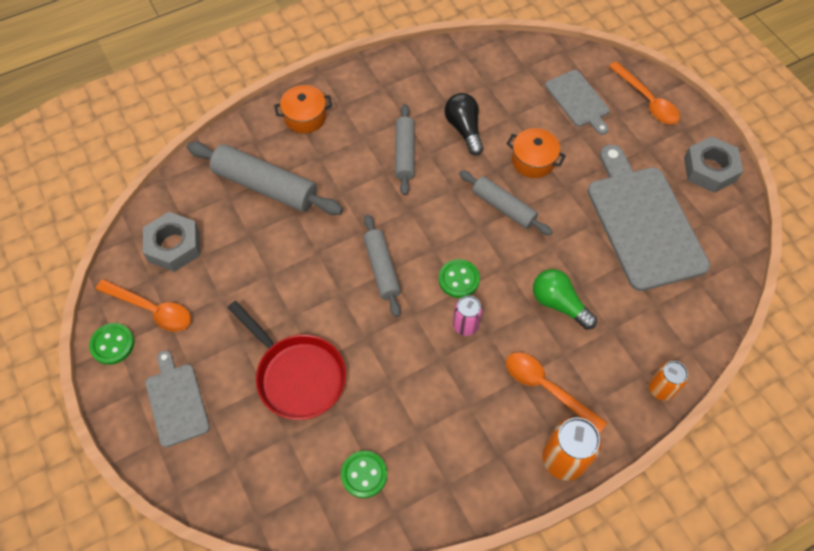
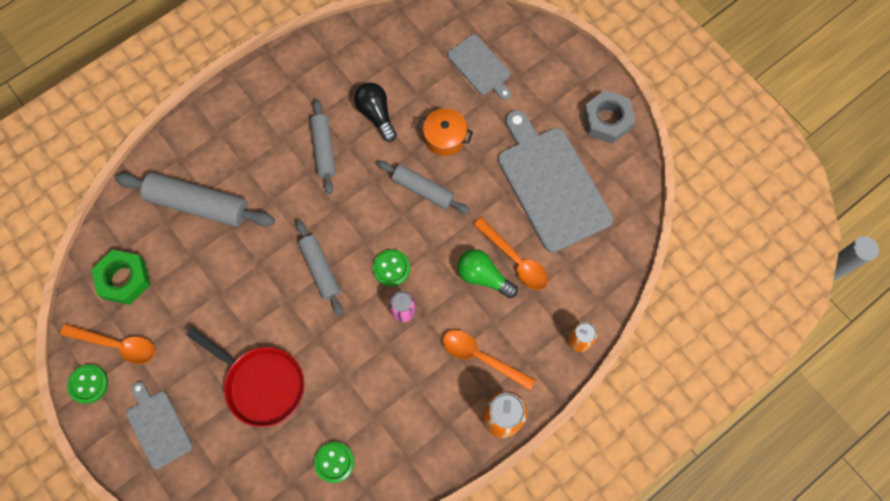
camera: 10 degrees left, 10 degrees up
(174, 246) = (124, 279): grey nut -> green nut
(305, 117) = (223, 126): orange pot -> none
(647, 100) = (544, 56): orange spoon -> orange spoon (515, 260)

